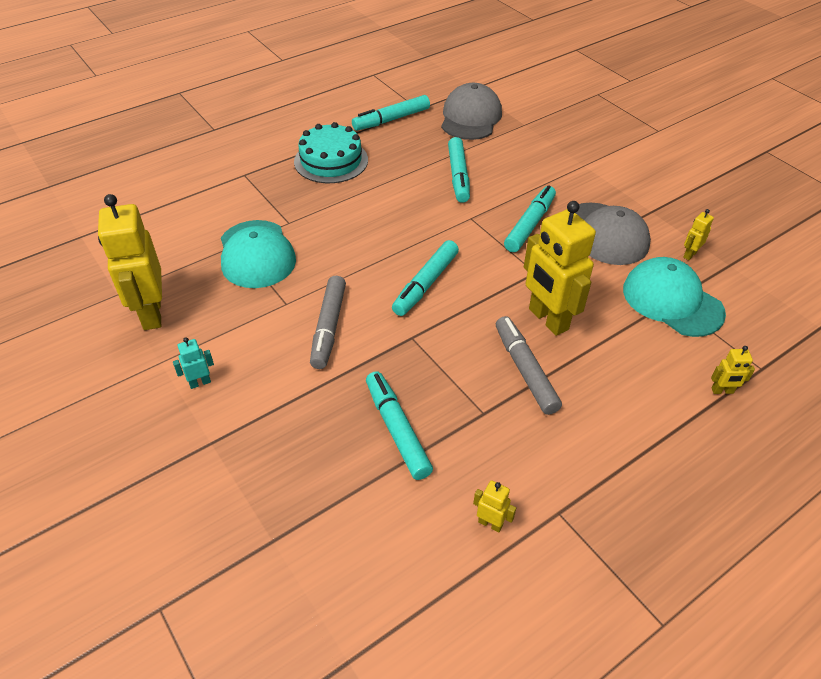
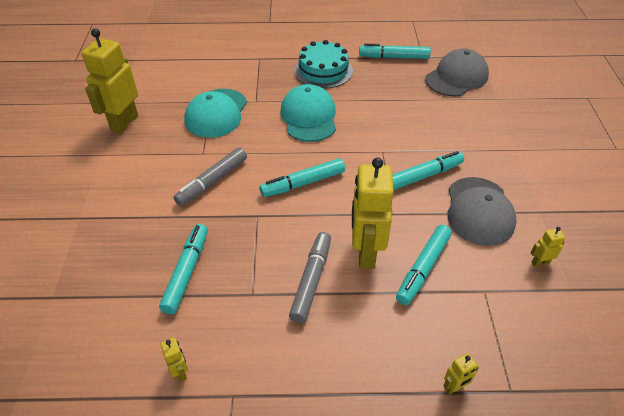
camera: 35 degrees right, 0 degrees up
(200, 382) = (108, 178): turquoise robot -> none
(458, 176) = (403, 117): turquoise marker -> turquoise marker (423, 268)
(672, 301) = (484, 291): turquoise cap -> turquoise cap (309, 117)
(722, 391) = (454, 387): yellow robot -> yellow robot turned 60 degrees counterclockwise

